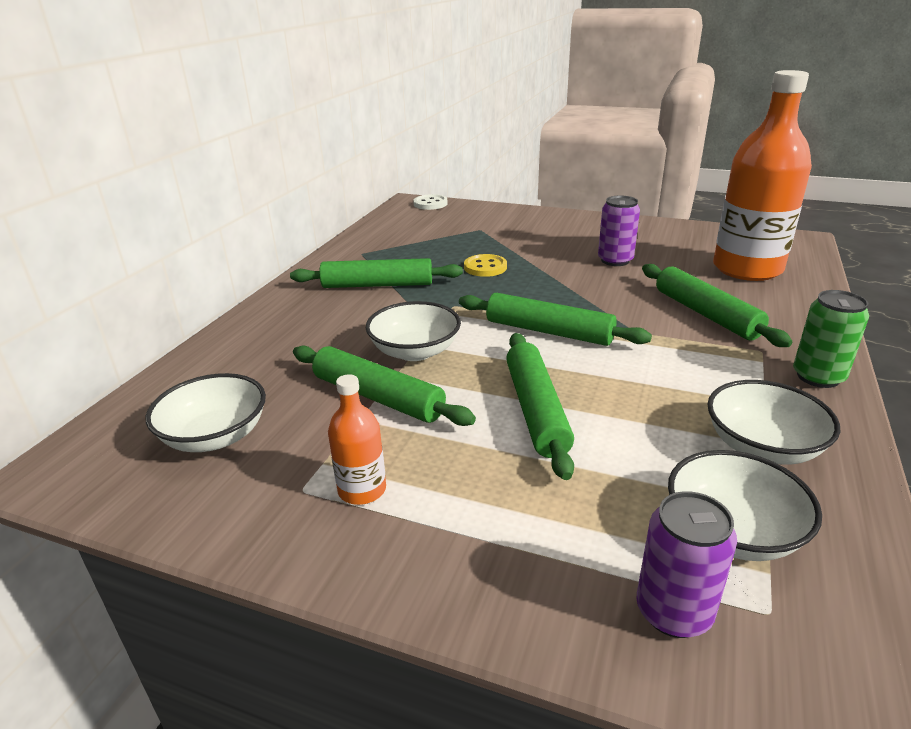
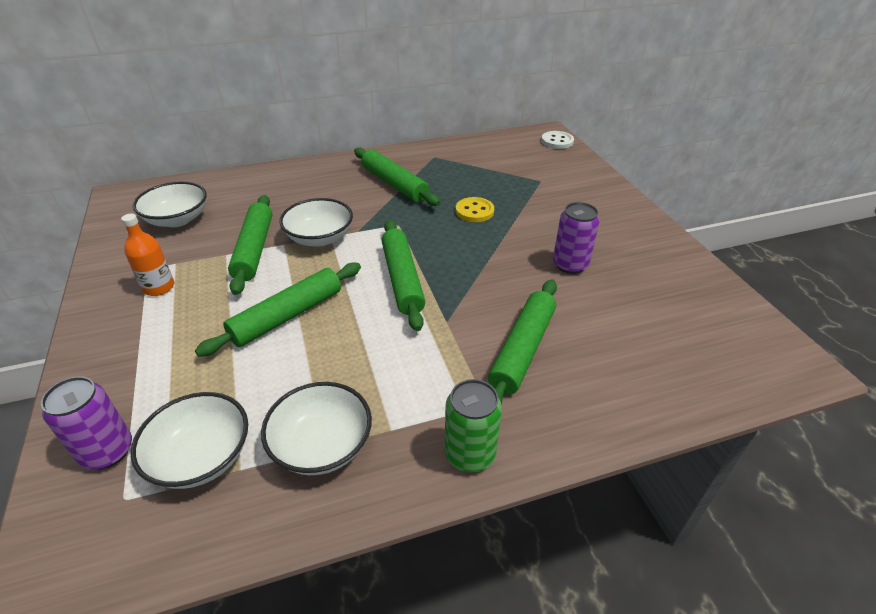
camera: 50 degrees right, 10 degrees up
(747, 269) = (659, 347): orange bottle -> none

